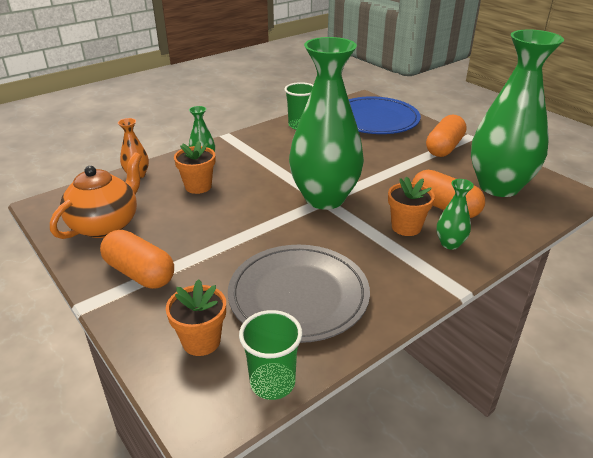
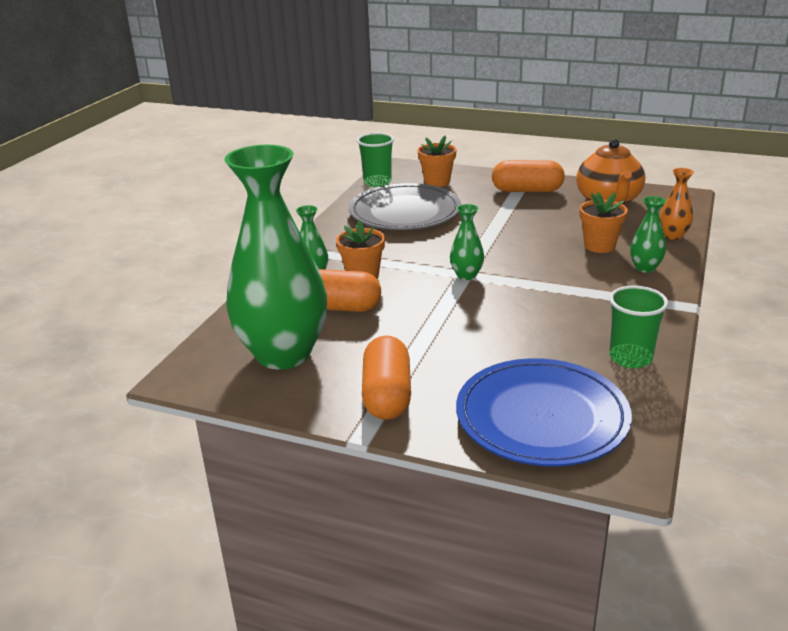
camera: 150 degrees right, 5 degrees down
(324, 198) = (466, 275): green vase -> green vase, size x0.41

